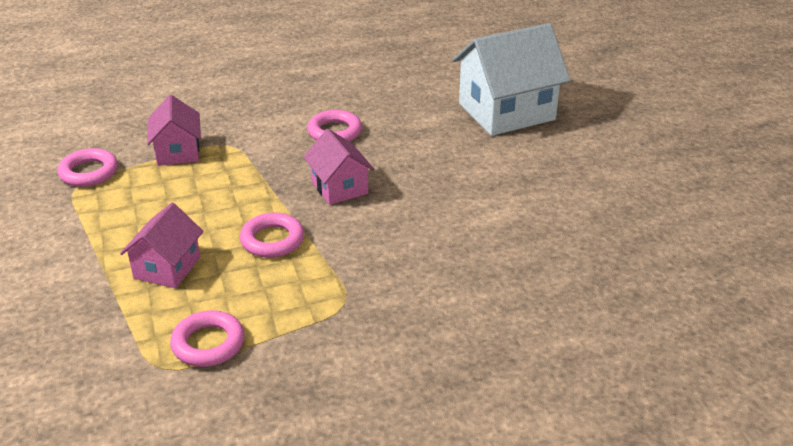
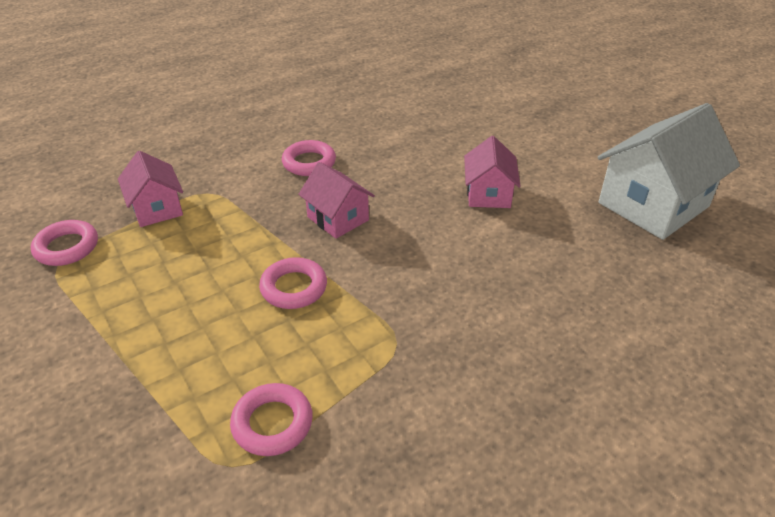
camera: 15 degrees left, 5 degrees up
(167, 267) = (193, 341): pink house -> pink house (488, 194)
(506, 112) = (459, 119): white house -> white house (653, 205)

